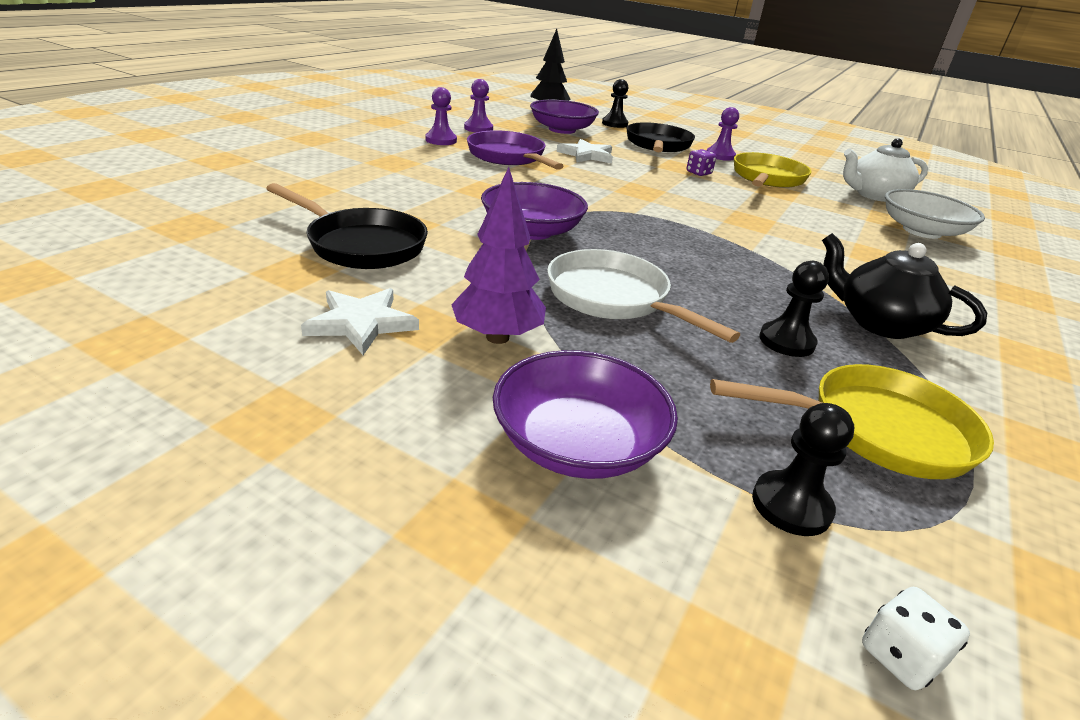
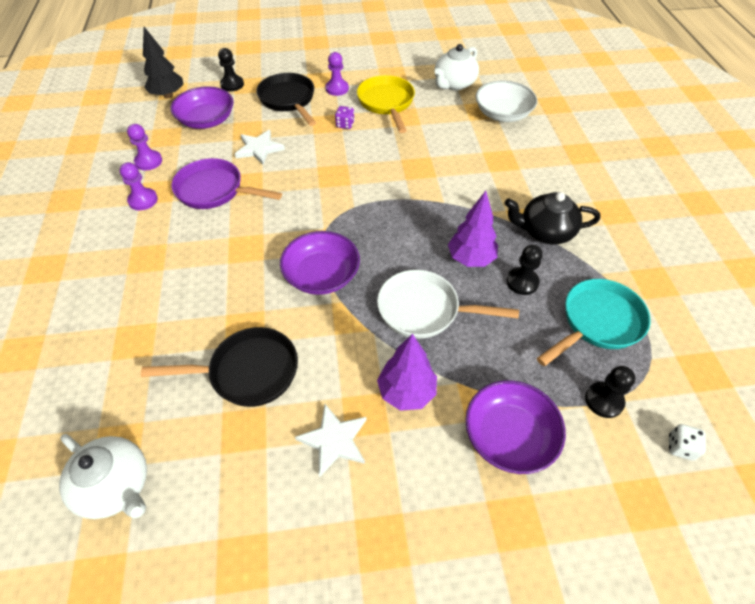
camera: 35 degrees left, 20 degrees up
(143, 242) = (116, 486): none -> white teapot
(732, 295) = (470, 259): none -> purple tree
(877, 430) = (598, 322): yellow pan -> turquoise pan

